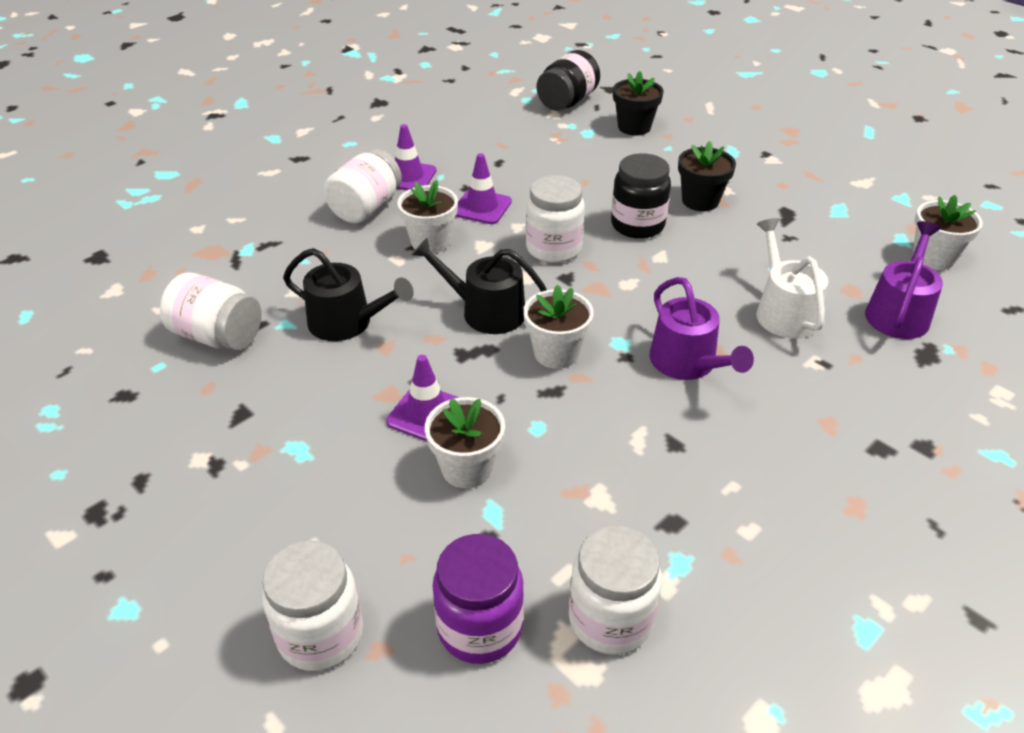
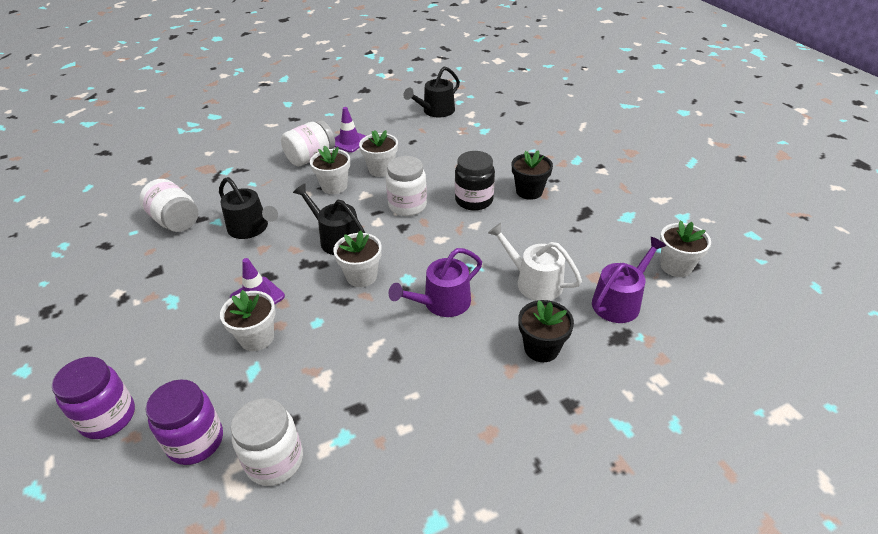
camera: 20 degrees right, 0 degrees up
(320, 635) = (108, 417): white jar -> purple jar
(482, 207) = (381, 169): purple traffic cone -> white flower pot
(503, 117) = (435, 111): none -> black watering can
(567, 102) = (485, 107): black jar -> none
(634, 127) = (518, 132): black flower pot -> black flower pot (541, 348)
(687, 363) = (442, 303): purple watering can -> purple watering can turned 60 degrees clockwise
(783, 312) = (534, 282): white watering can -> white watering can turned 60 degrees counterclockwise

